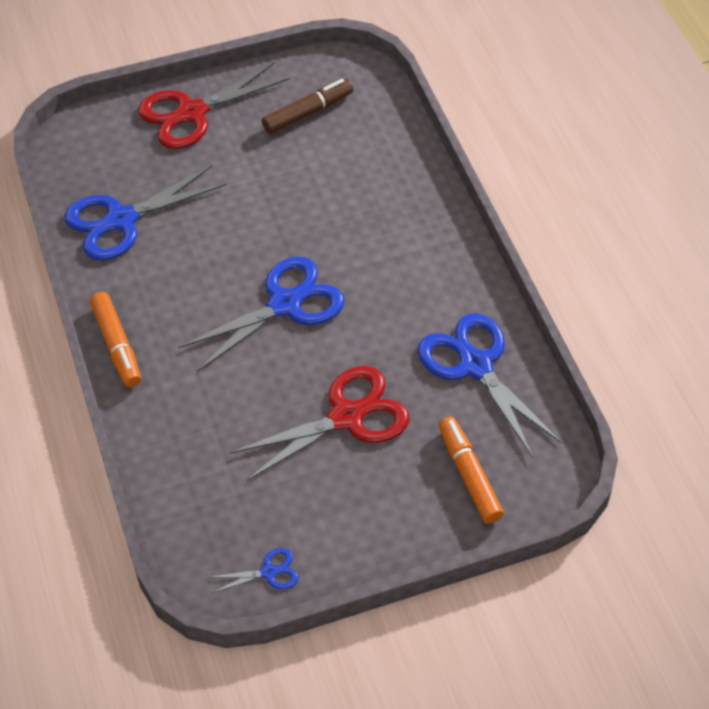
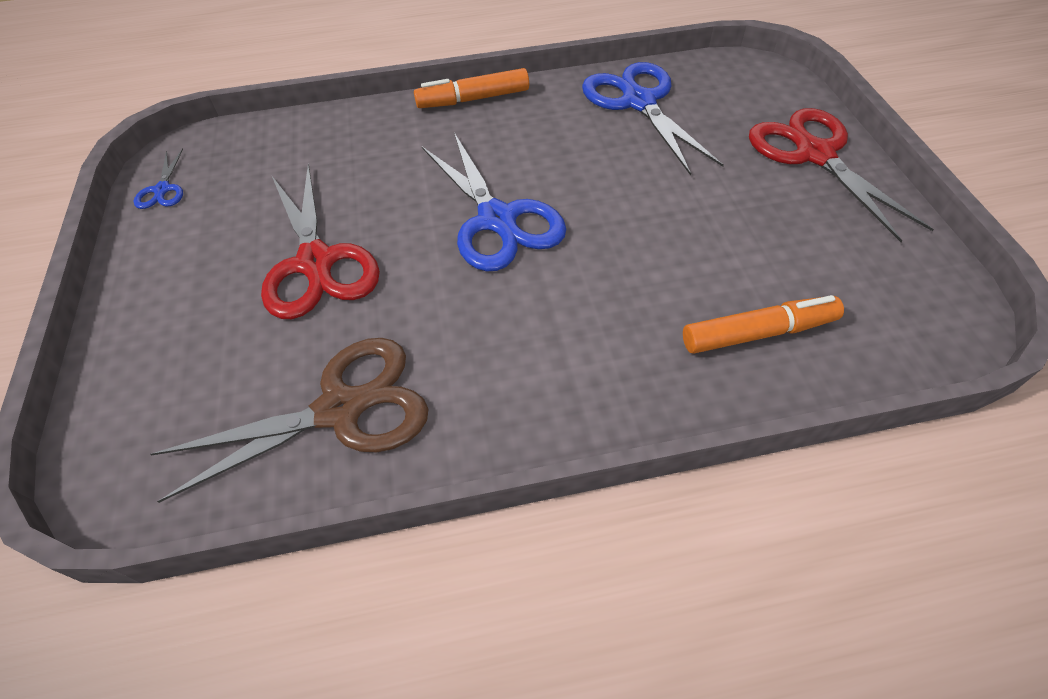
camera: 100 degrees right, 0 degrees up
(307, 113) = (837, 261): brown marker -> none
(469, 475) = (174, 376): orange marker -> orange marker (757, 333)
(475, 365) = (341, 409): blue scissors -> brown scissors

